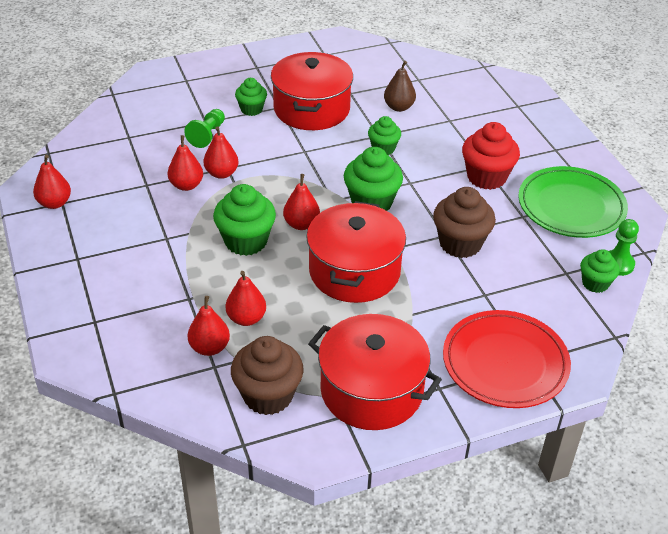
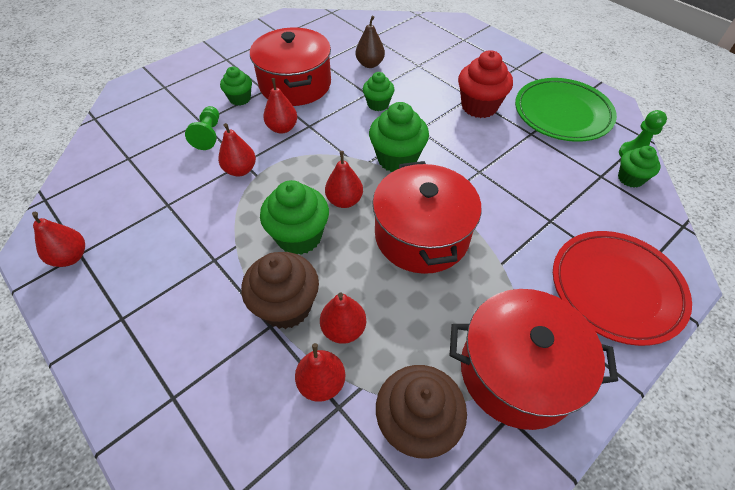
camera: 20 degrees left, 10 degrees up
(186, 185) = (210, 193): red pear -> red pear (282, 128)
(460, 243) = (497, 175): brown cupcake -> brown cupcake (286, 306)

